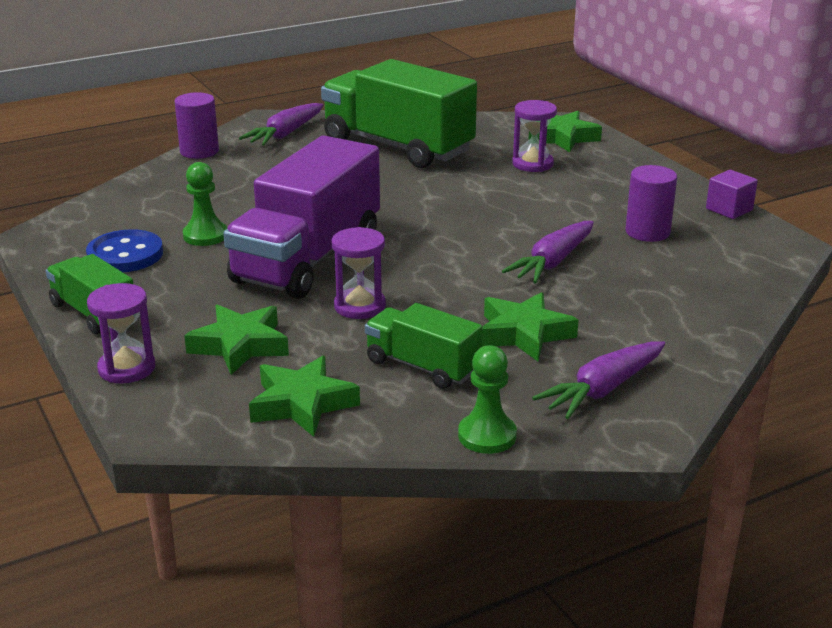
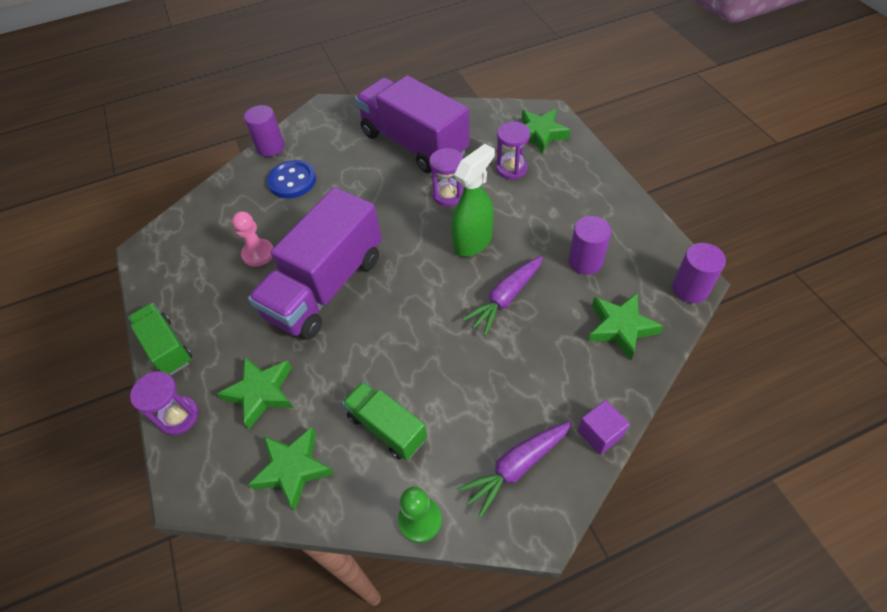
camera: 10 degrees right, 25 degrees up
(125, 255) = (199, 275): blue button -> blue button (292, 181)
(205, 235) = (258, 254): green pawn -> pink pawn
(285, 134) = (335, 126): purple carrot -> none
(360, 306) = (354, 348): purple hourglass -> purple hourglass (448, 195)
(397, 146) = (414, 144): green truck -> purple truck
(497, 220) = (473, 242): none -> green spray bottle
(523, 333) = (468, 390): green star -> green star (620, 327)
(729, 209) = (654, 233): purple cube -> purple cube (600, 434)
(785, 249) = (690, 289): none -> purple cylinder

